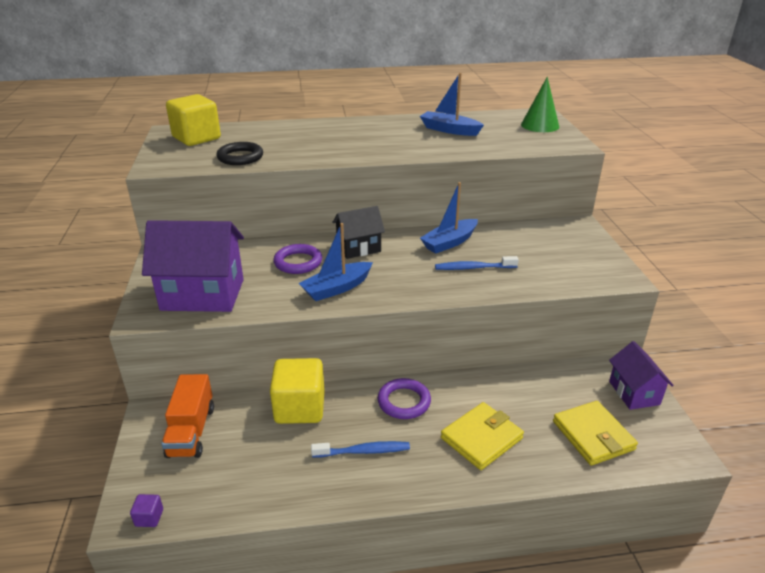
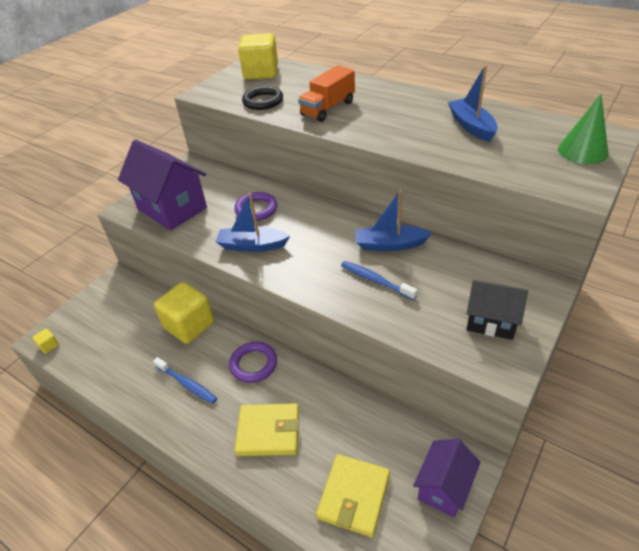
camera: 45 degrees right, 10 degrees up
(149, 517) = (49, 346): purple cube -> yellow cube
(191, 431) = (121, 303): orange truck -> orange truck (328, 108)
(358, 248) = (312, 216): black house -> black house (491, 322)

